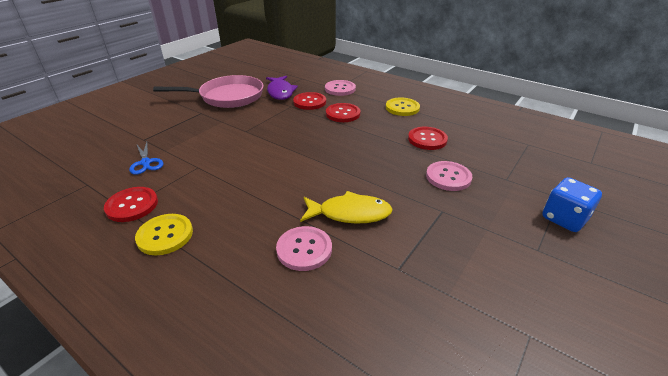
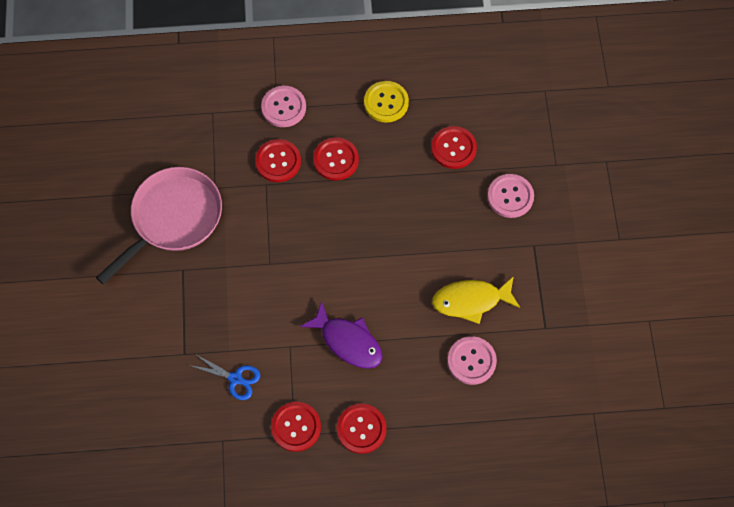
camera: 40 degrees left, 30 degrees up
(165, 235) = (361, 429): yellow button -> red button
(280, 92) = (222, 164): purple fish -> purple fish (348, 341)
(350, 213) = (471, 301): yellow fish -> yellow fish turned 150 degrees counterclockwise
(564, 218) = (620, 188): blue dice -> none

